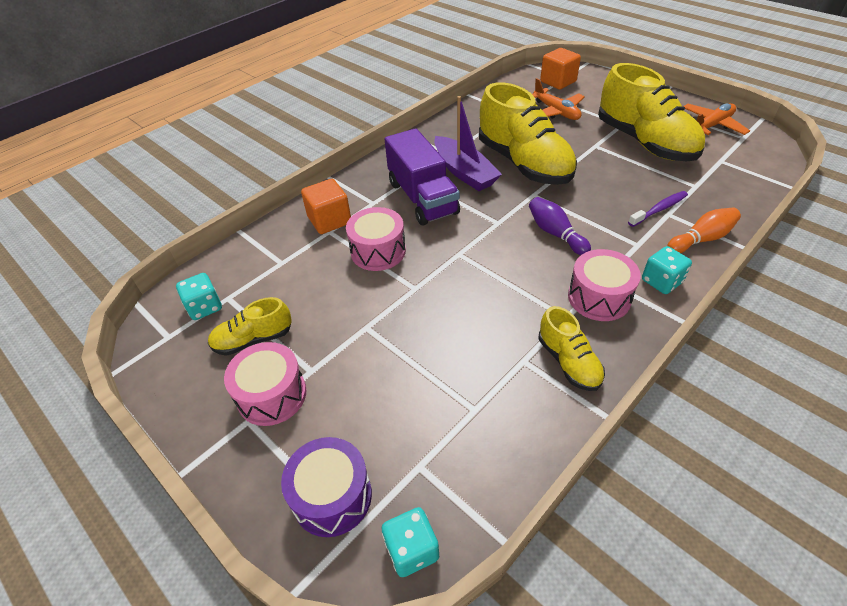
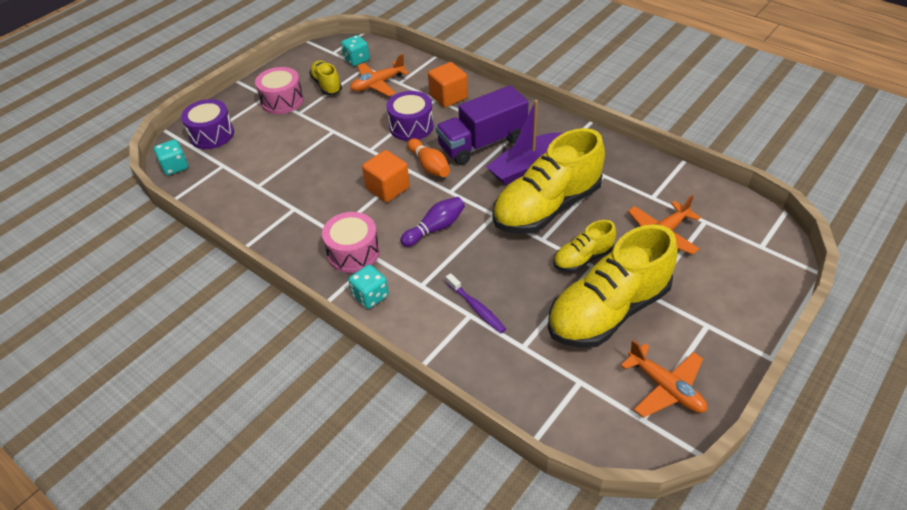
camera: 85 degrees right, 0 degrees up
(276, 283) = (378, 84): none -> orange plane
(378, 251) = (411, 126): pink drum -> purple drum
(558, 81) = (743, 238): orange cube -> orange cube (388, 188)
(568, 362) = (289, 232): yellow shoe -> yellow shoe (583, 258)
(701, 239) = (429, 335): orange bowling pin -> orange bowling pin (429, 166)

